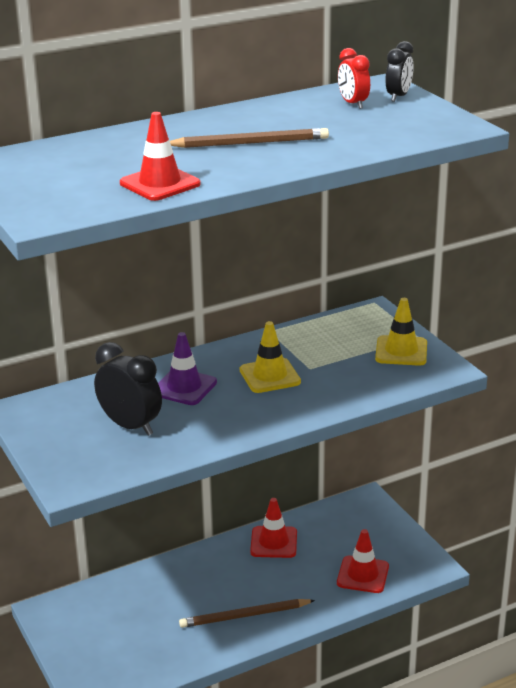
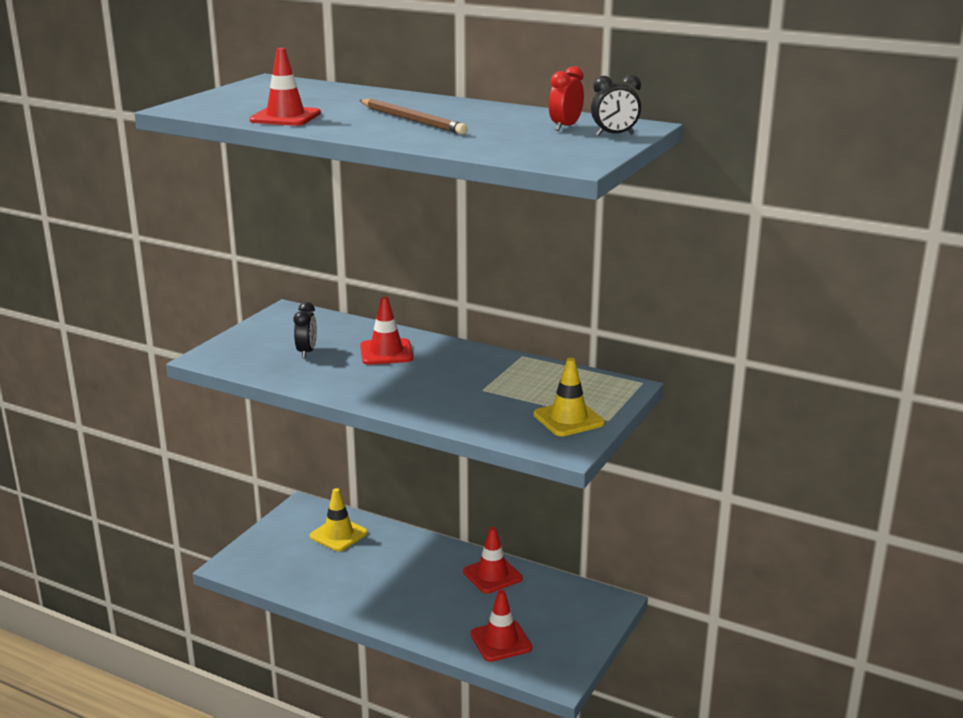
camera: 55 degrees right, 5 degrees down
(130, 426) = (307, 352): black clock -> black clock, size x0.61
(184, 387) = (386, 352): purple traffic cone -> red traffic cone
(244, 616) = (382, 598): brown pencil -> none
(270, 376) = (446, 378): yellow traffic cone -> yellow traffic cone (338, 534)

